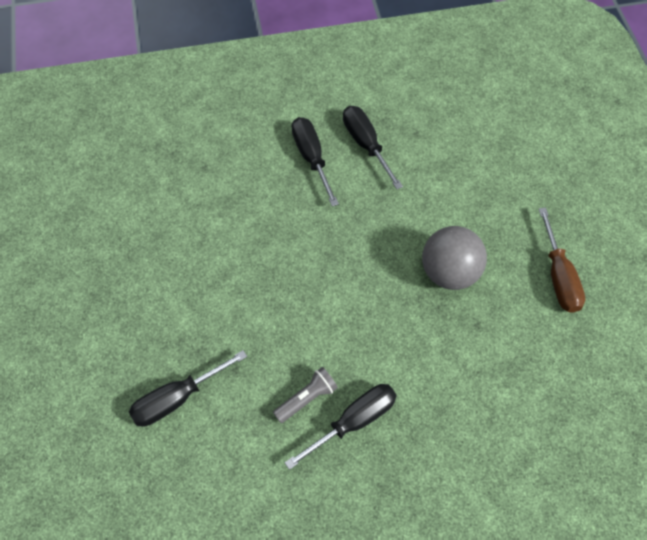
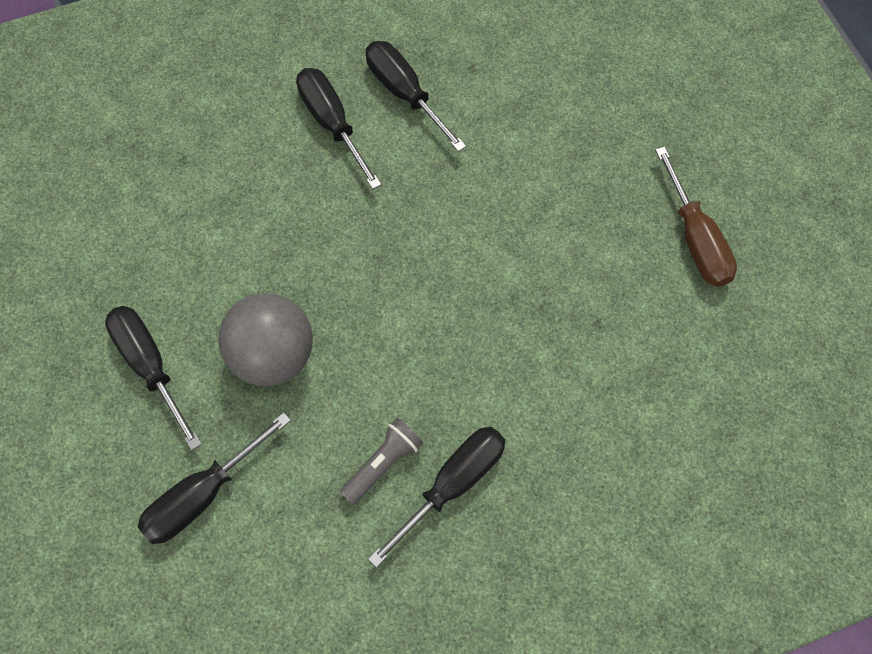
camera: 10 degrees left, 5 degrees up
(157, 304) = (150, 367): none -> black screwdriver
(449, 272) = (548, 257): grey ball -> grey ball (273, 356)

